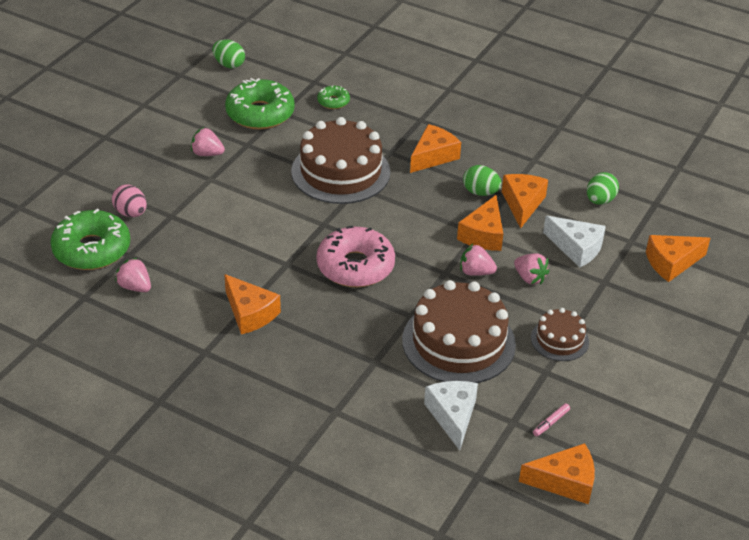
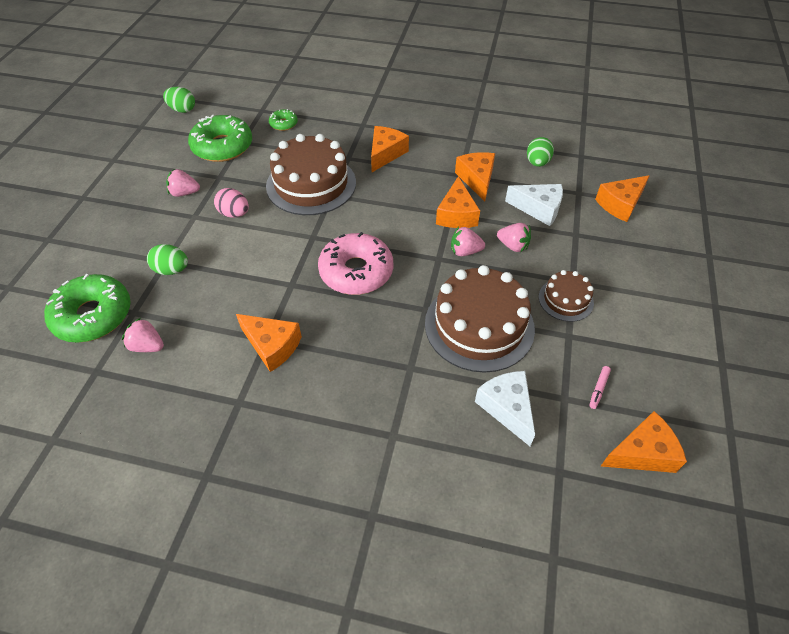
camera: 15 degrees left, 10 degrees up
(131, 213) = (125, 267): pink egg -> pink egg (234, 214)
(480, 192) = (438, 177): green egg -> green egg (172, 270)

